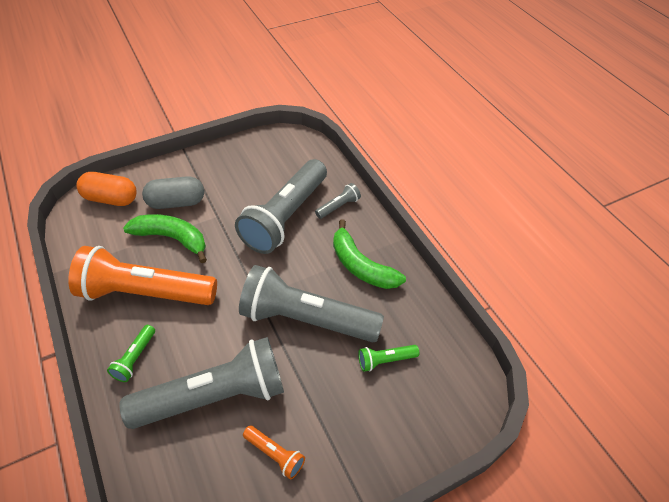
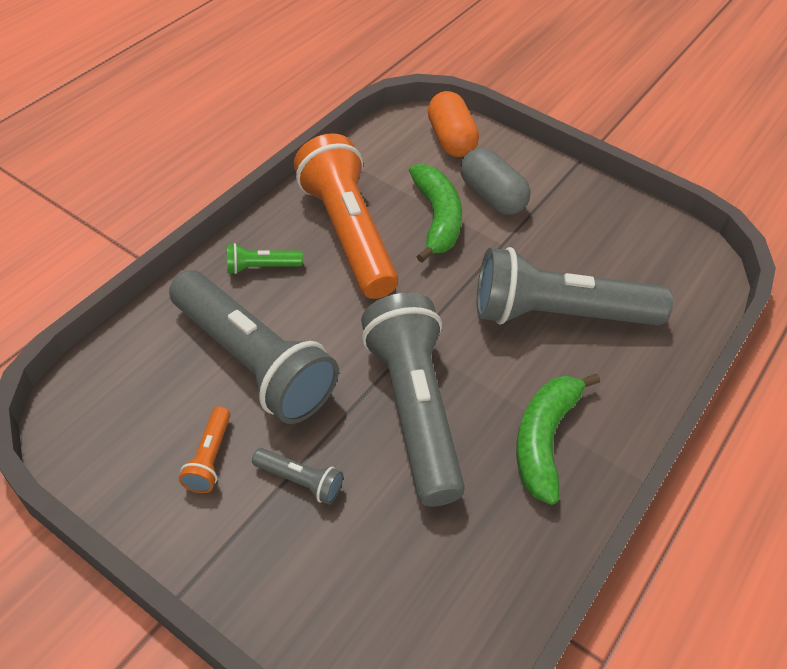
camera: 60 degrees right, 0 degrees up
(338, 206) = (627, 367): grey flashlight -> grey flashlight (300, 481)
(385, 360) = (407, 533): green flashlight -> none

